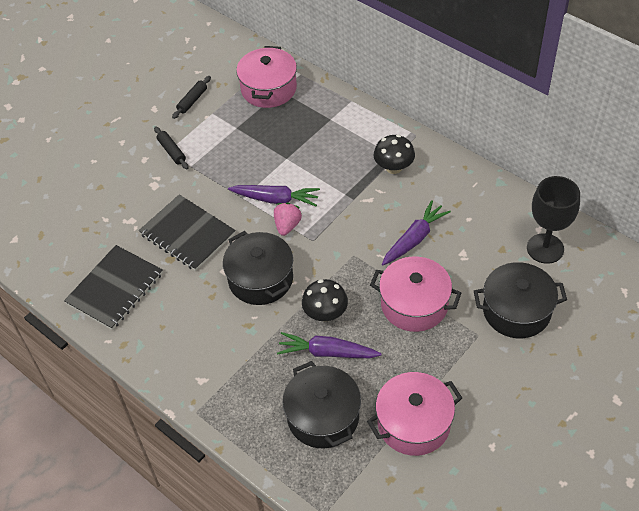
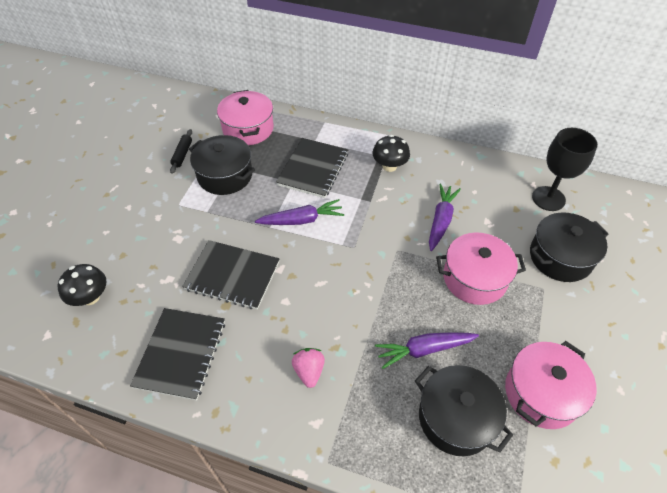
camera: 25 degrees left, 0 degrees up
(172, 151) = (182, 203): black rolling pin -> none
(260, 279) = (324, 298): black pot -> black pot (225, 175)
(287, 225) = (324, 240): pink strawberry -> pink strawberry (309, 371)
(313, 150) = (313, 169): none -> black notebook
(325, 313) = (402, 312): black mushroom -> black mushroom (90, 297)

